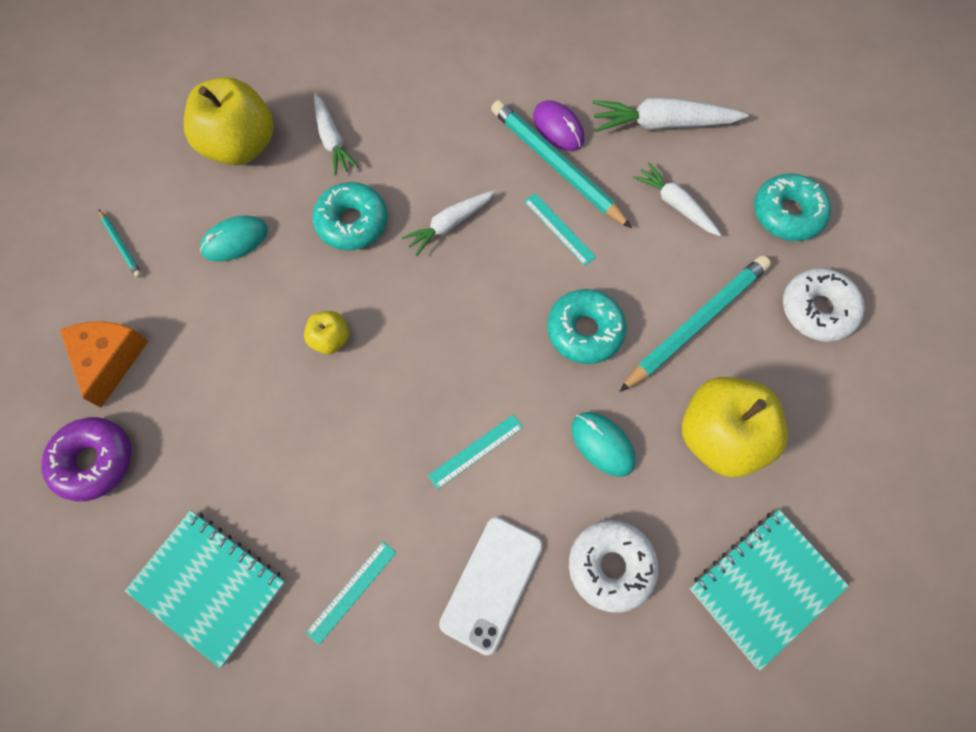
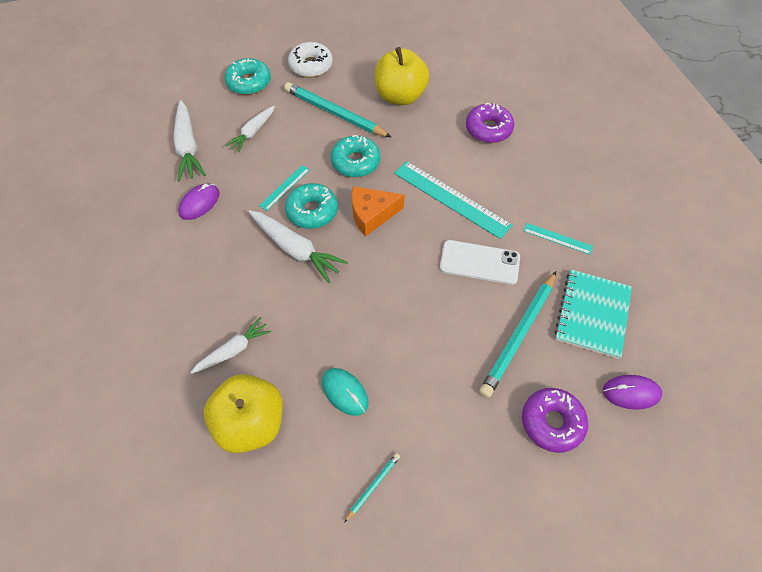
camera: 105 degrees left, 10 degrees down
(80, 585) = (631, 393): none -> purple mouse
(110, 359) = (474, 447): orange cheese -> orange cheese (372, 214)
(330, 339) = (406, 297): yellow apple -> none
(352, 222) = (308, 312): turquoise donut -> turquoise donut (312, 211)
(449, 225) = (296, 250): white carrot -> white carrot, size x1.53
(475, 451) = (451, 199): turquoise ruler -> turquoise ruler, size x1.97
(491, 584) = (521, 176): white phone -> white phone (479, 262)
(556, 165) = (232, 198): turquoise pencil -> turquoise pencil (518, 335)
(602, 444) = (424, 142): turquoise mouse -> none
(610, 566) = (488, 129): white donut -> purple donut
(765, 586) = (471, 72): turquoise notebook -> none

